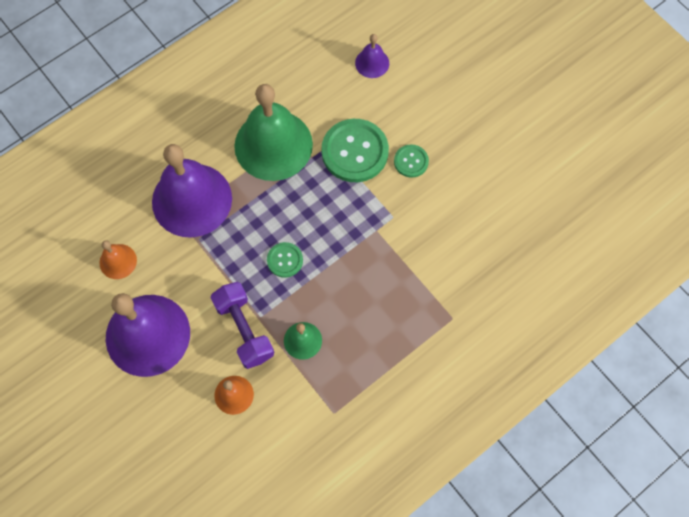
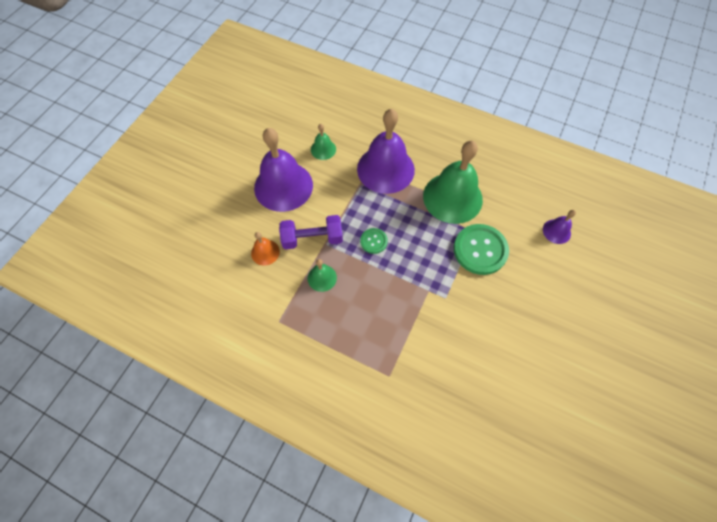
camera: 65 degrees right, 5 degrees down
(118, 261) = (323, 149): orange bell -> green bell
(244, 330) = (312, 238): purple dumbbell -> purple dumbbell turned 45 degrees clockwise
(411, 161) = (497, 291): green button -> none

